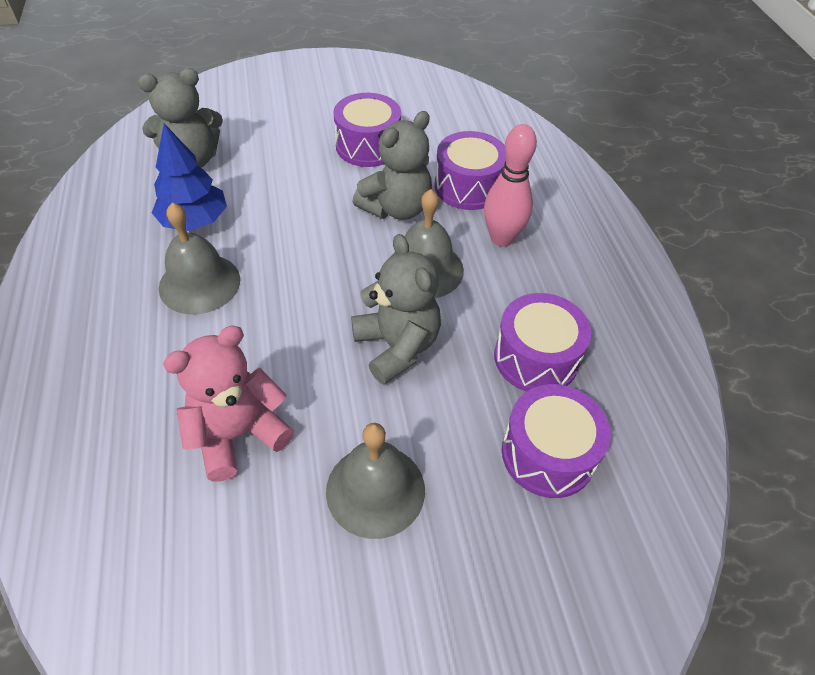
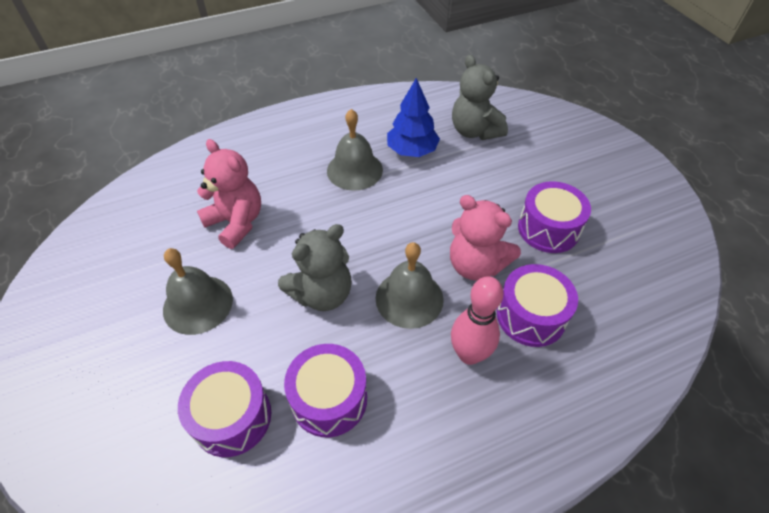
camera: 80 degrees right, 0 degrees up
(396, 208) = (475, 265): grey teddy bear -> pink teddy bear

